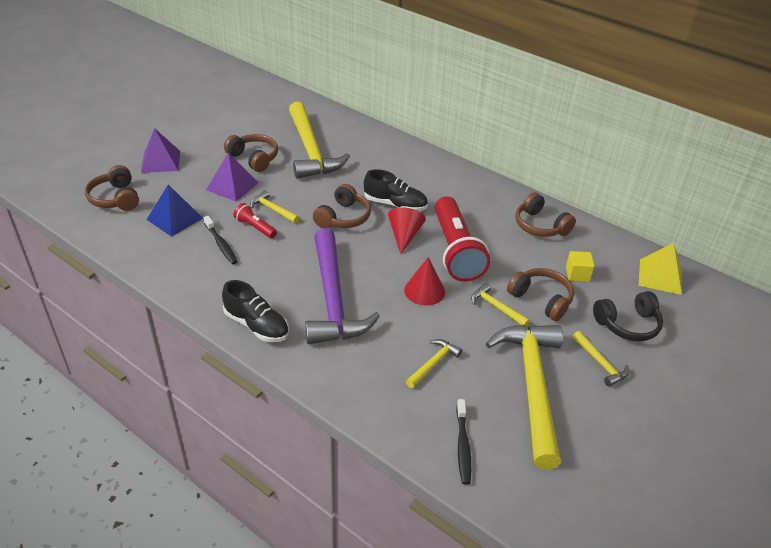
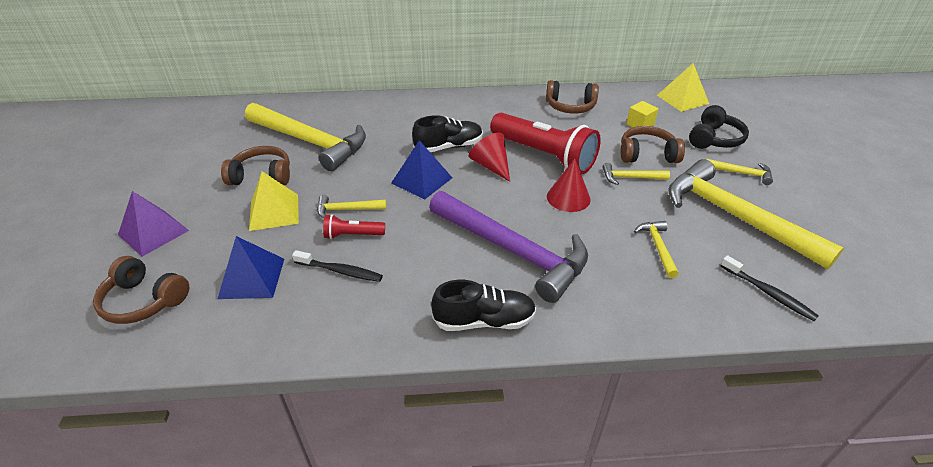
camera: 40 degrees left, 0 degrees up
(232, 186) = (274, 212): purple pyramid -> yellow pyramid
(343, 217) = (421, 180): brown headphones -> blue pyramid

